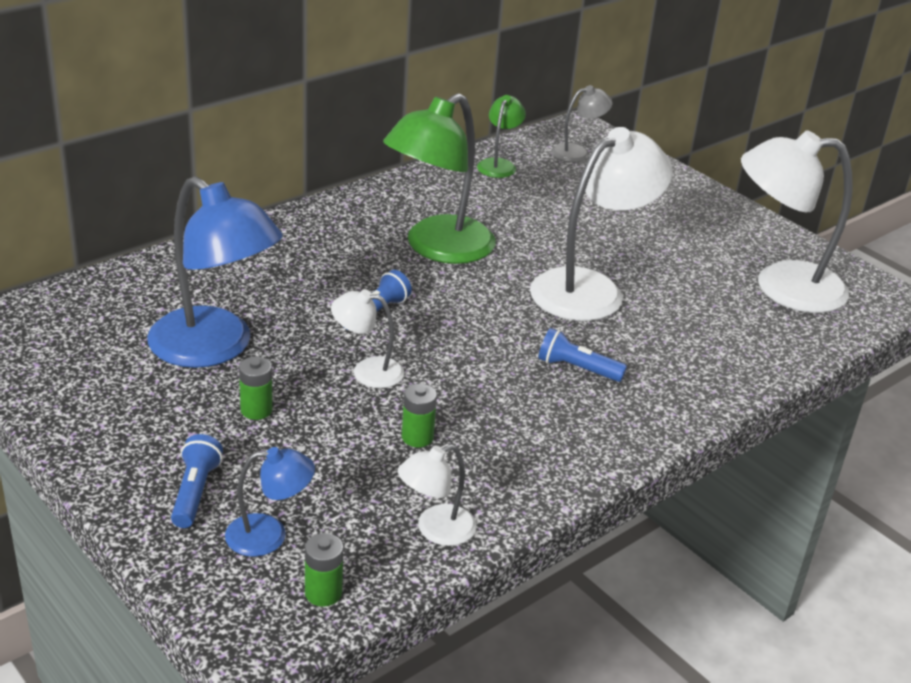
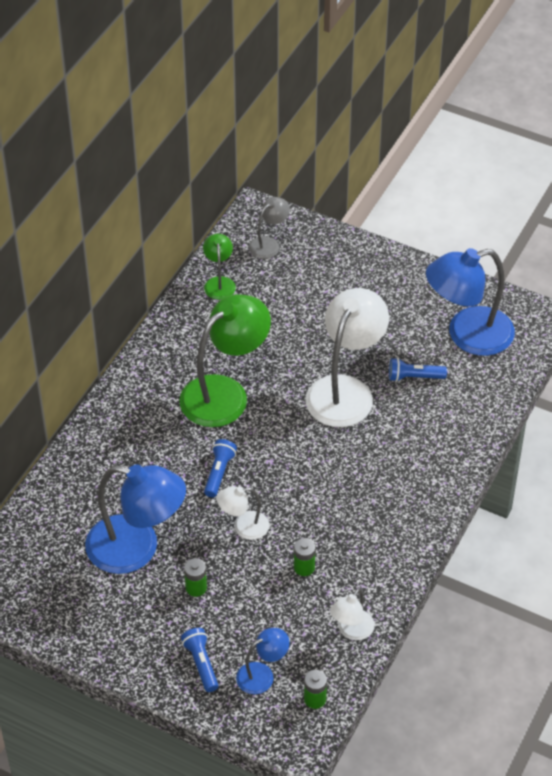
camera: 20 degrees left, 15 degrees up
(438, 248) = (225, 393): green lamp -> green lamp turned 150 degrees counterclockwise
(576, 368) = (370, 469): blue flashlight -> blue flashlight (414, 377)
(781, 286) = (467, 335): white lamp -> blue lamp

